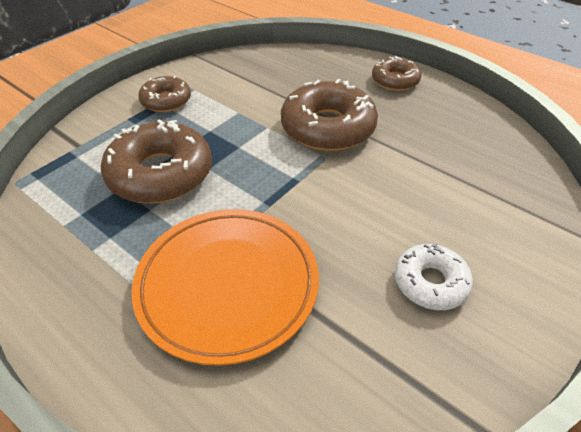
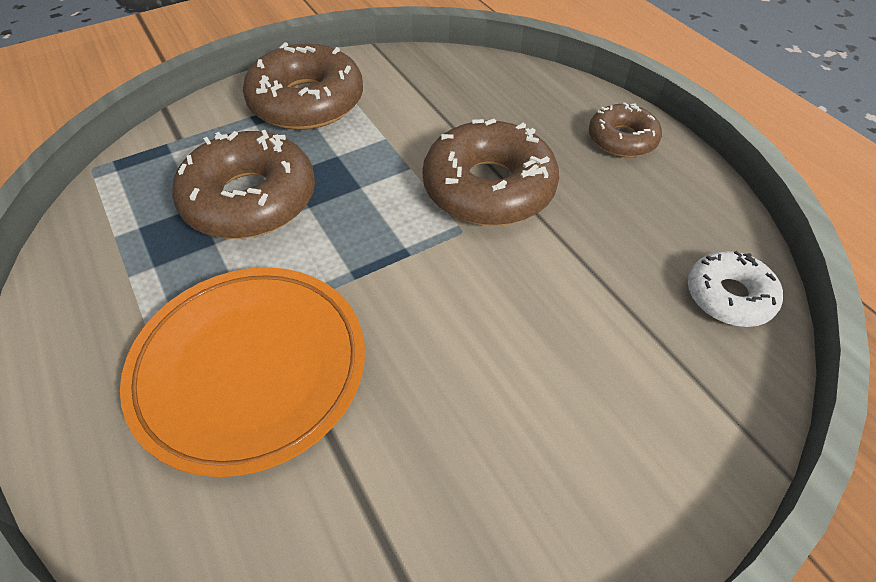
camera: 20 degrees right, 5 degrees up
(166, 101) = (306, 102): brown donut -> brown donut, size x1.75
(430, 283) = (502, 451): white donut -> white donut (729, 296)

